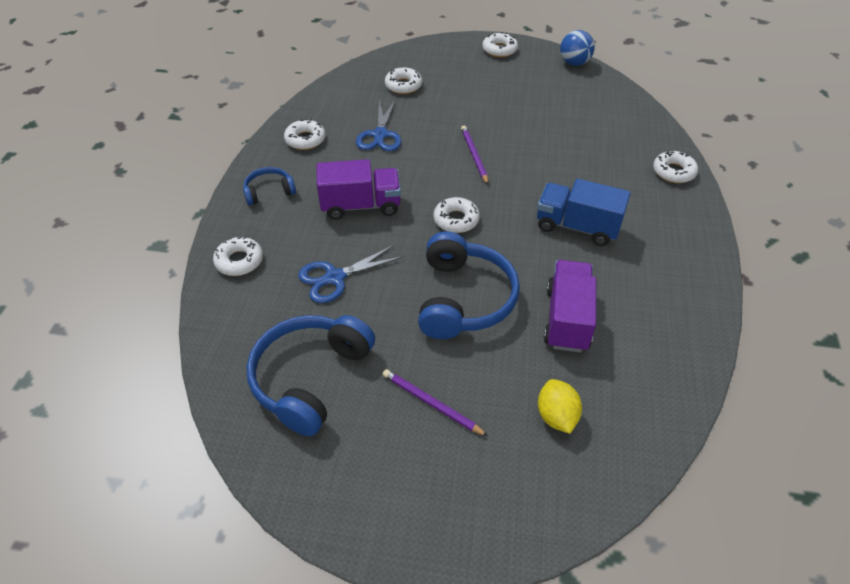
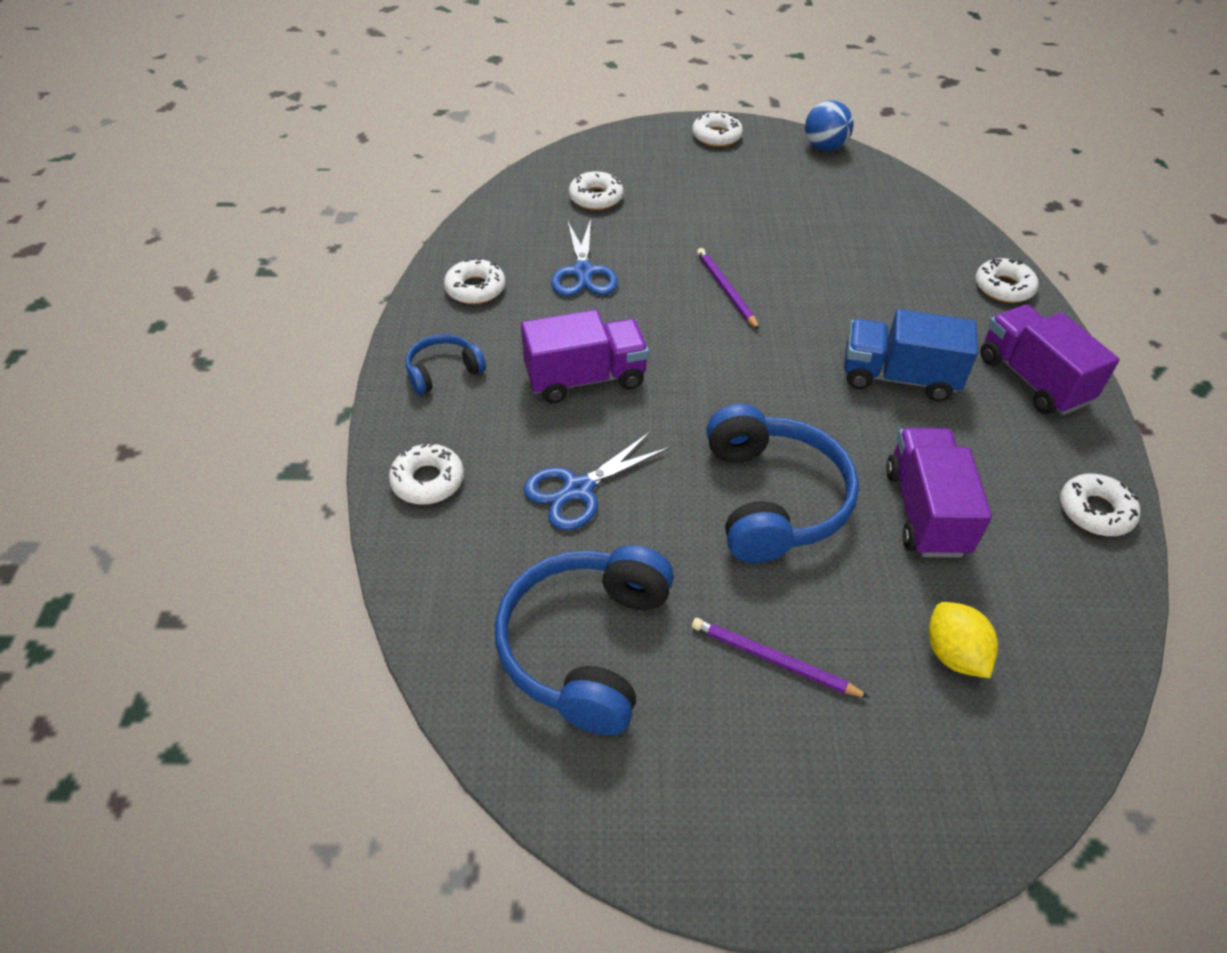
camera: 10 degrees left, 0 degrees up
(456, 220) = (728, 385): white donut -> white donut (1095, 511)
(673, 238) = (1032, 380): none -> purple truck

